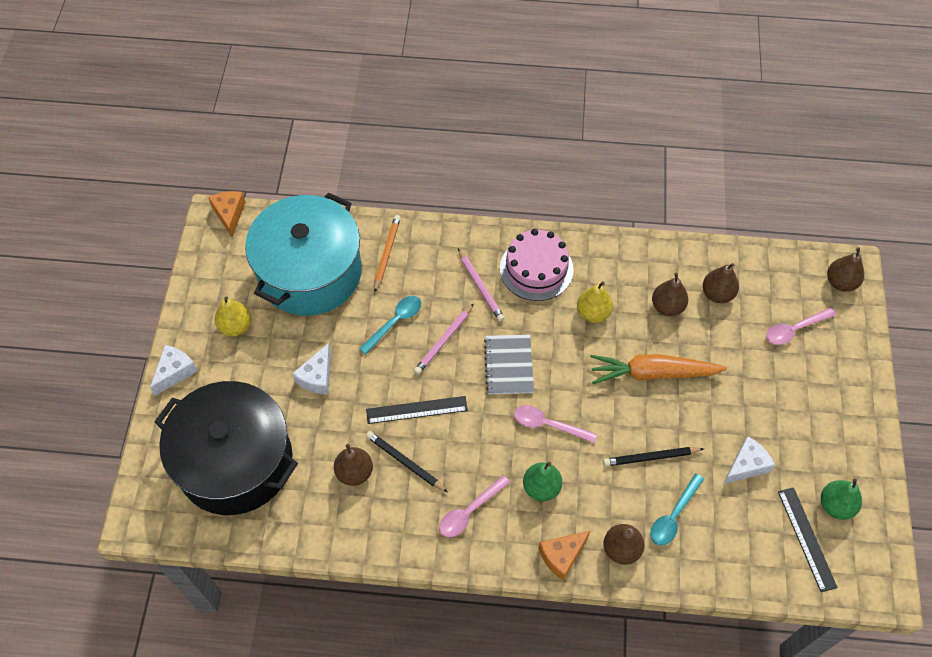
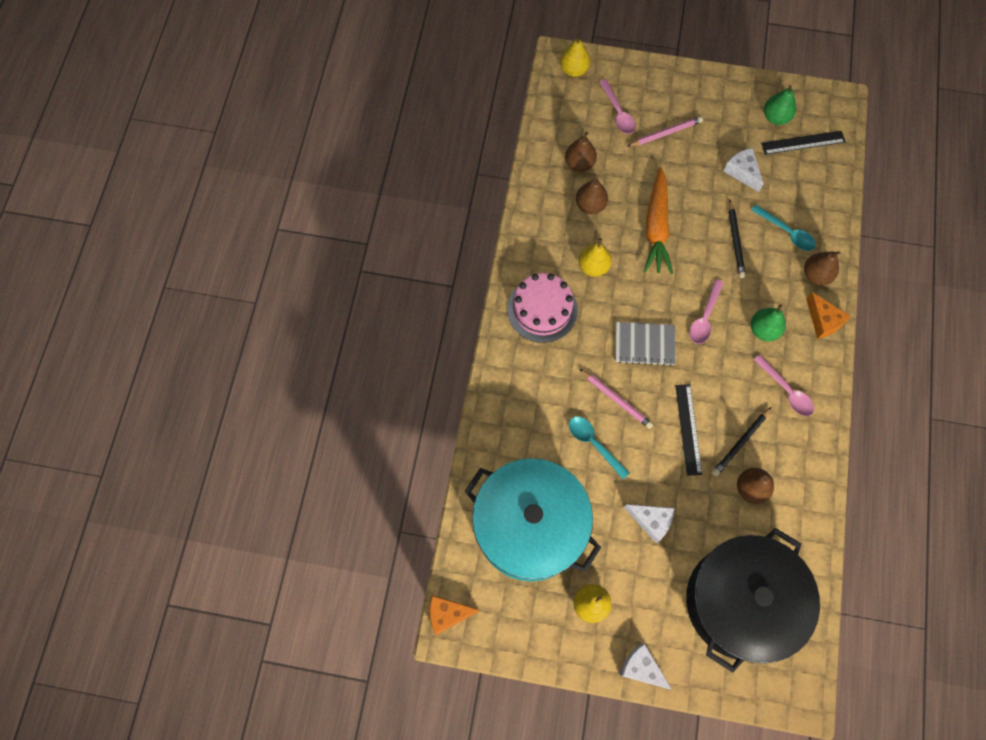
camera: 85 degrees left, 10 degrees up
(387, 253) = (513, 447): orange pencil -> none
(480, 287) = (559, 361): pink pencil -> pink pencil (666, 133)
(840, 282) = (574, 70): brown pear -> yellow pear

